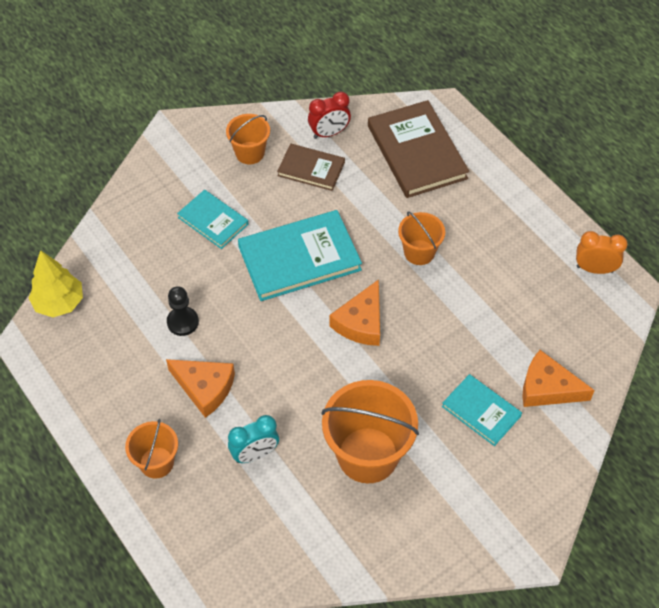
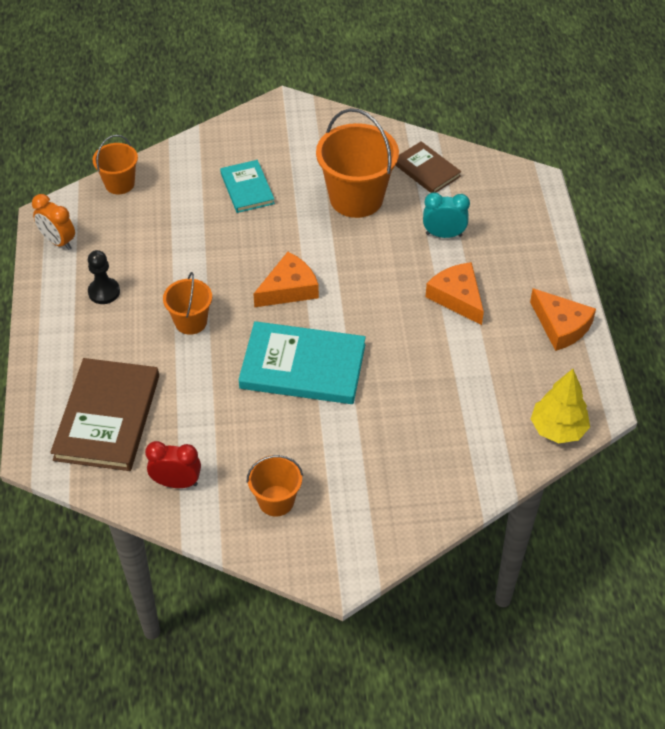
camera: 150 degrees left, 5 degrees down
(156, 462) = (527, 262): orange bucket -> orange bucket (119, 184)
(183, 322) = (447, 359): black pawn -> black pawn (104, 292)
(213, 221) = (362, 442): turquoise book -> none
(311, 169) = (226, 451): brown book -> brown book (426, 170)
(547, 388) = (183, 181): orange cheese -> orange cheese (561, 326)

